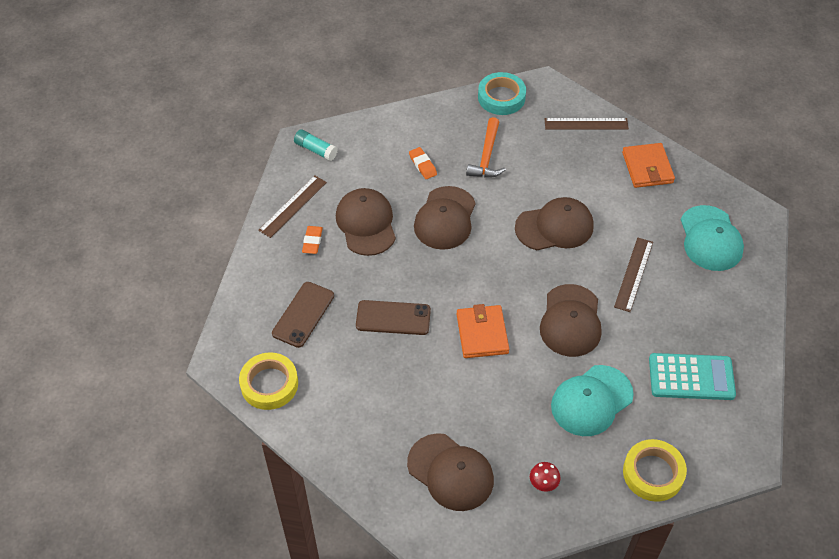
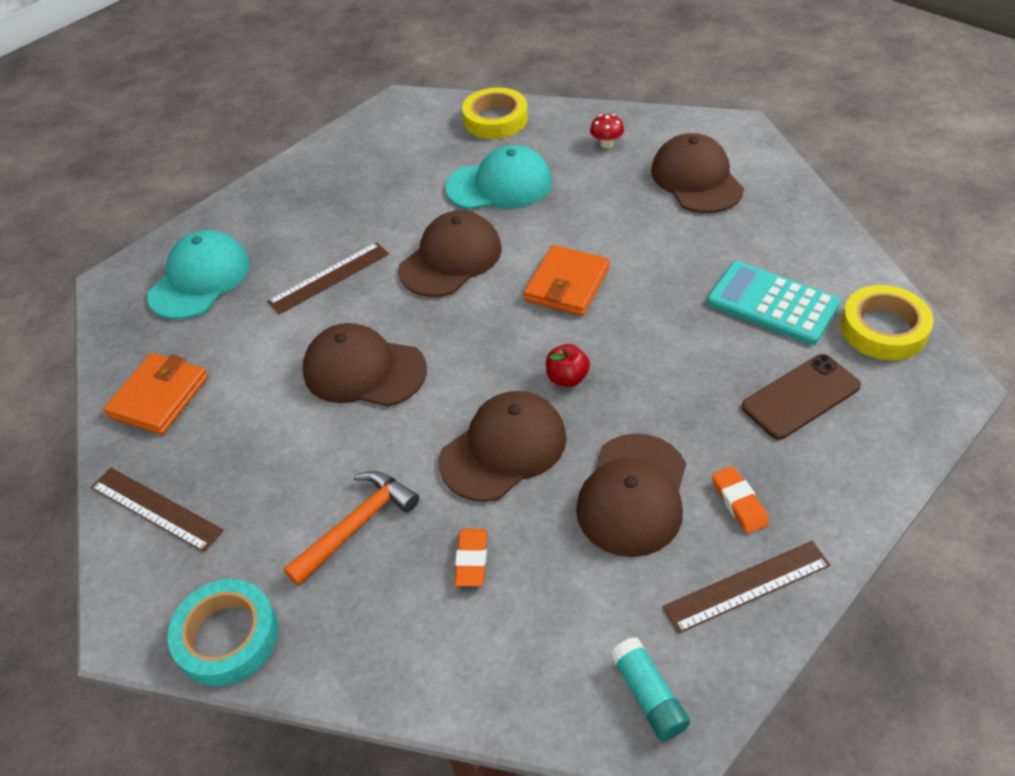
camera: 145 degrees left, 5 degrees down
(312, 241) = (739, 502): orange eraser -> orange eraser turned 60 degrees counterclockwise
(393, 318) = (671, 343): brown phone -> none
(439, 270) = (567, 378): none -> red apple
(691, 377) = (380, 169): turquoise calculator -> turquoise calculator (772, 303)

